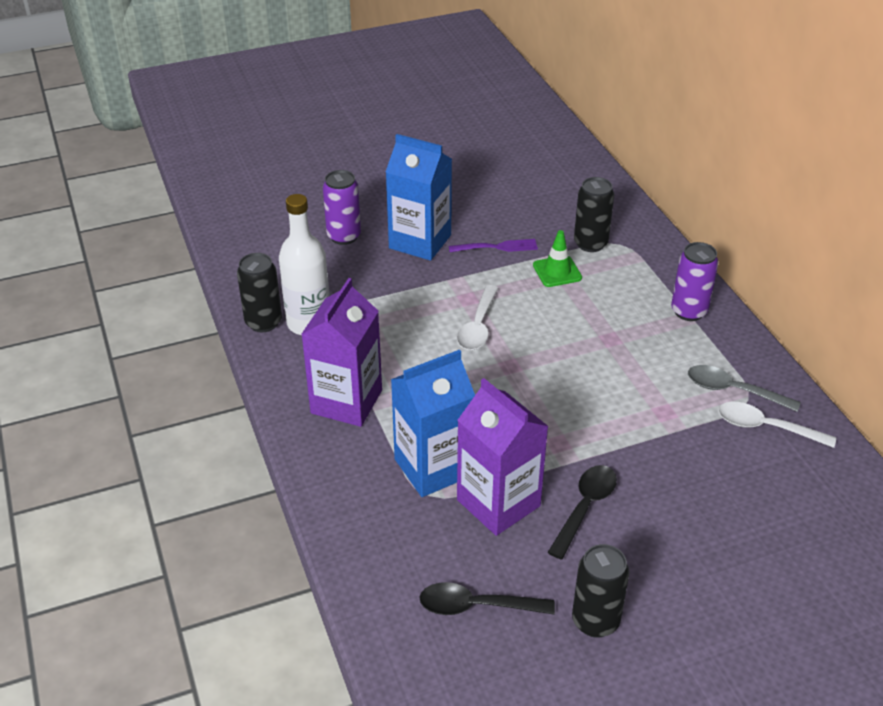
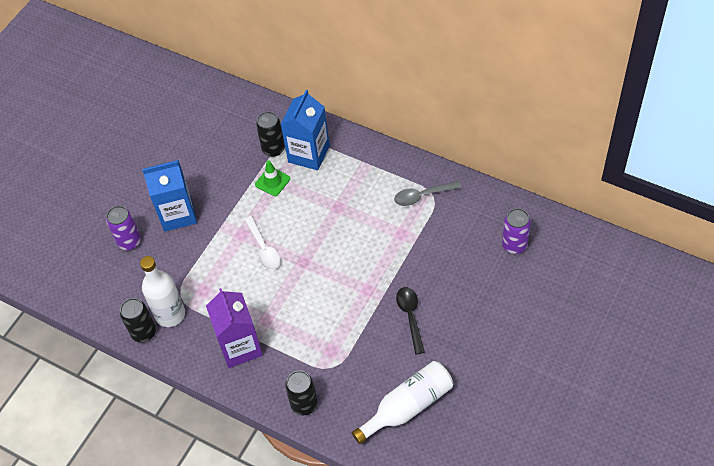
camera: 35 degrees left, 15 degrees up
(433, 467) = (320, 350): blue carton -> blue carton (309, 154)
(476, 606) = (408, 406): black spoon -> white bottle
(497, 247) = (225, 187): purple fork -> none
(498, 503) = (369, 345): purple carton -> none
(595, 621) = (464, 371): black can -> black can (304, 404)
(689, 311) = (362, 160): purple can -> purple can (514, 245)
(765, 427) = (454, 207): white spoon -> none

